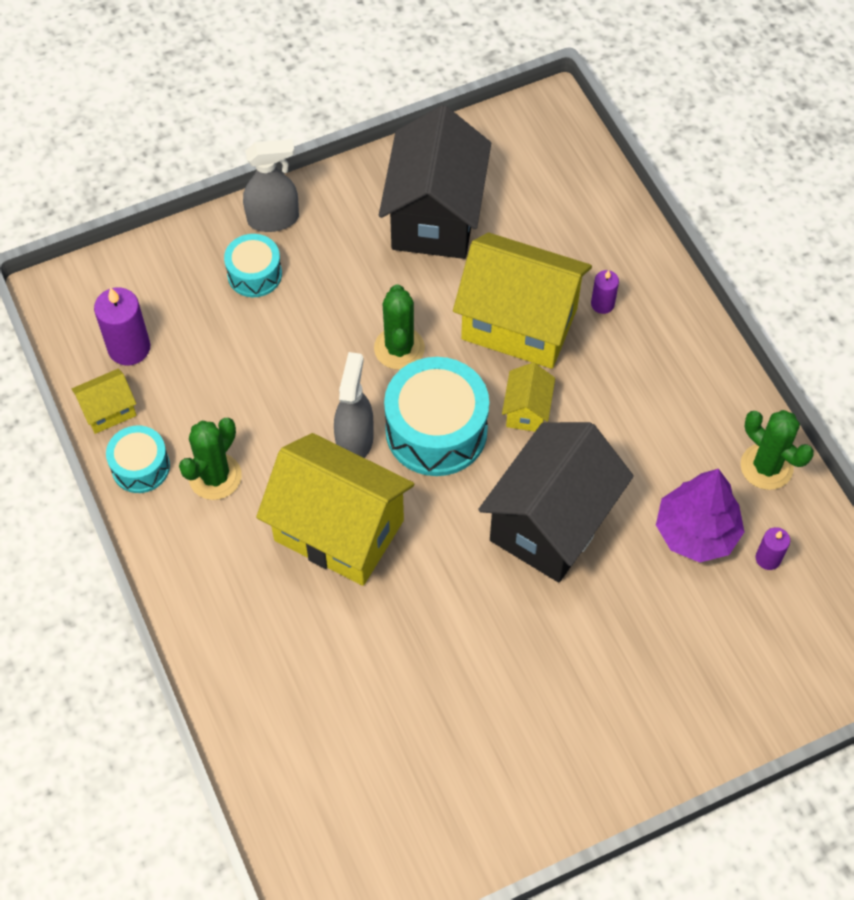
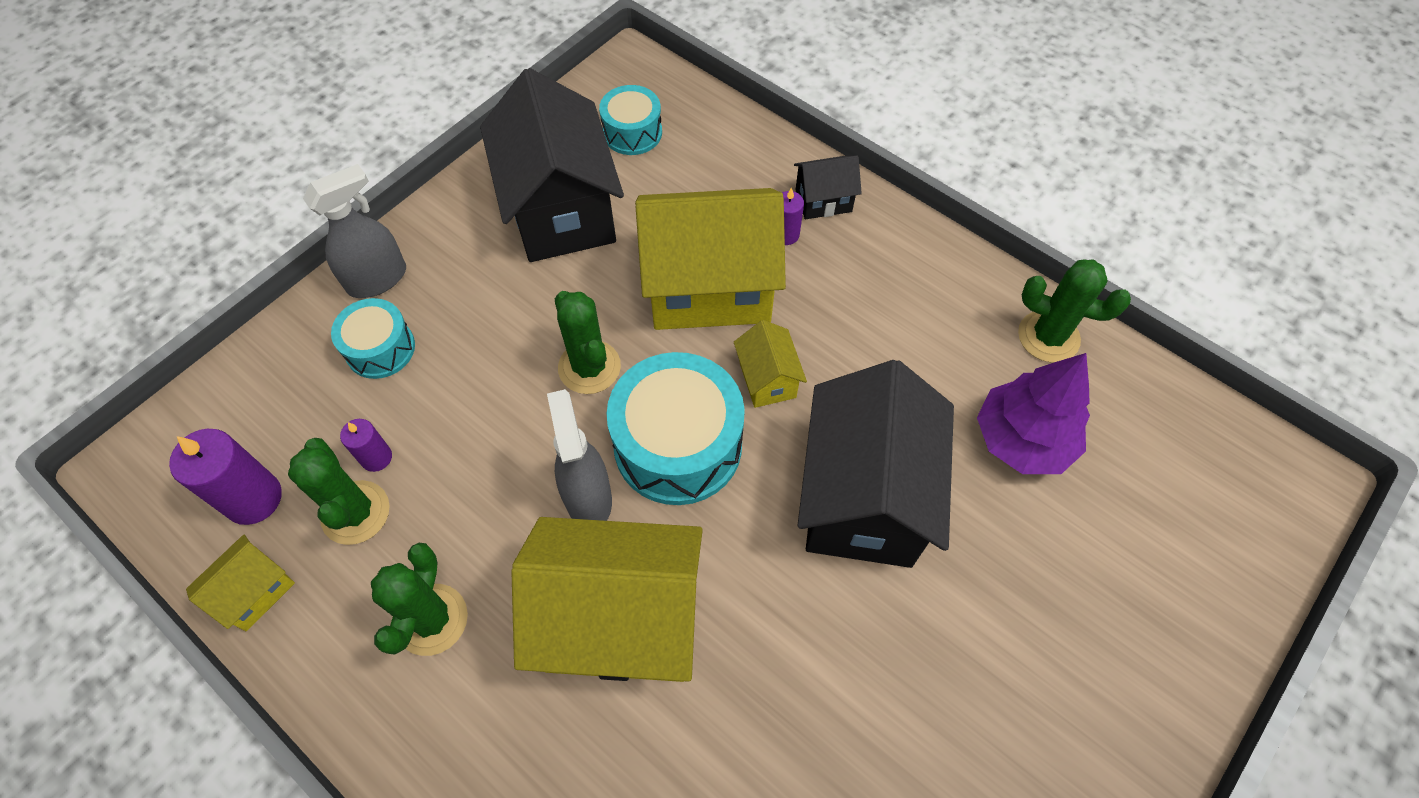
camera: 25 degrees left, 0 degrees up
(140, 467) = (326, 650): turquoise drum -> turquoise drum (632, 132)
(193, 385) = (355, 512): none -> green cactus
(649, 288) = (823, 201): none -> black house
(768, 558) = (1112, 436): purple candle -> purple candle (376, 457)

